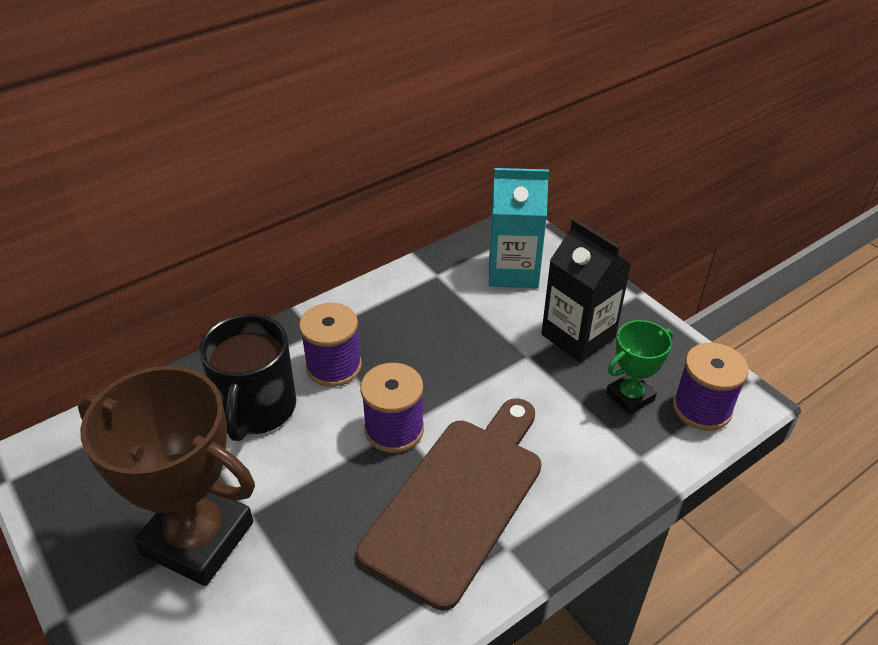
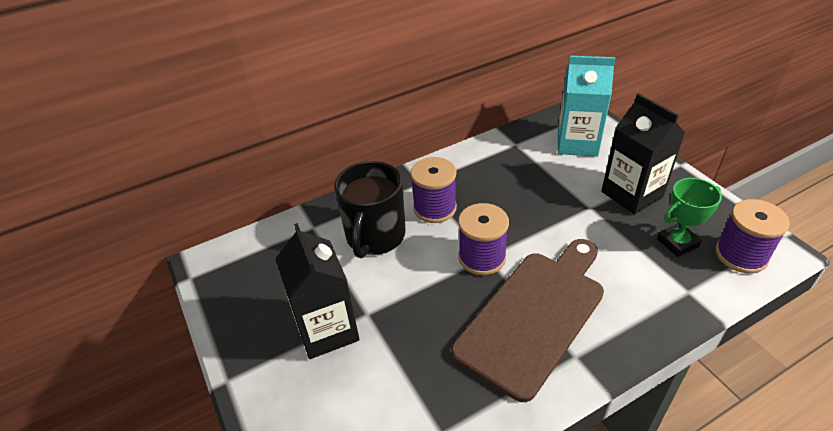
camera: 10 degrees right, 0 degrees up
(198, 538) = (327, 330): brown trophy -> black carton

